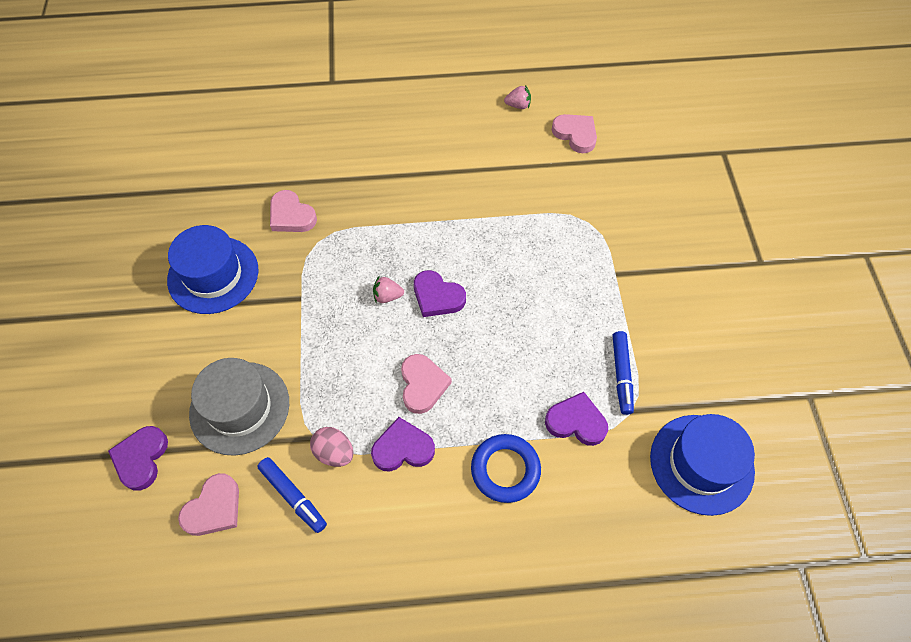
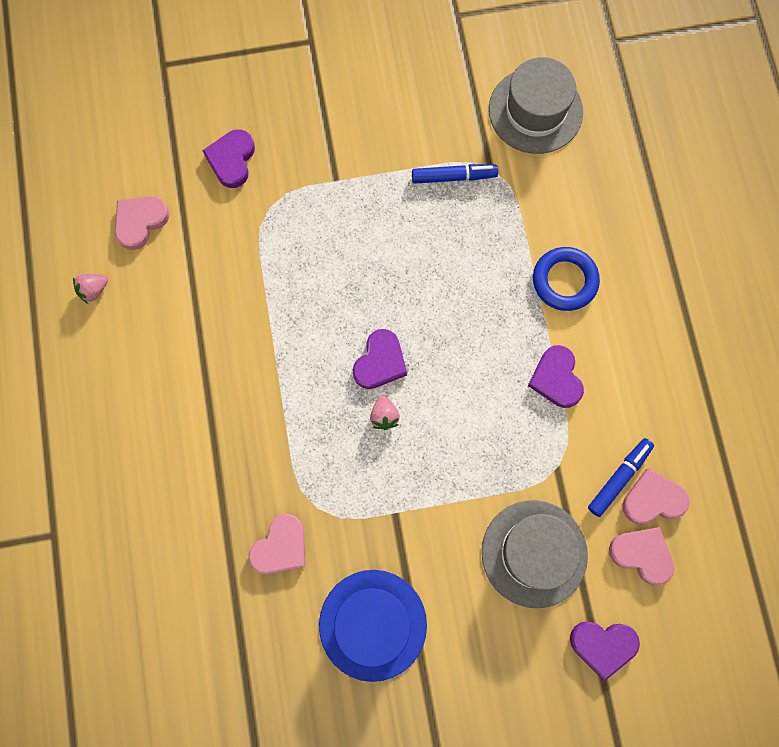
camera: 95 degrees left, 15 degrees up
(334, 452) = (569, 445): pink egg -> none
(422, 385) = (486, 366): pink heart -> pink heart (653, 499)
(518, 105) = (94, 290): pink strawberry -> pink strawberry turned 120 degrees counterclockwise
(576, 422) = (508, 218): purple heart -> purple heart (231, 160)
(701, 464) = (535, 111): blue hat -> grey hat

